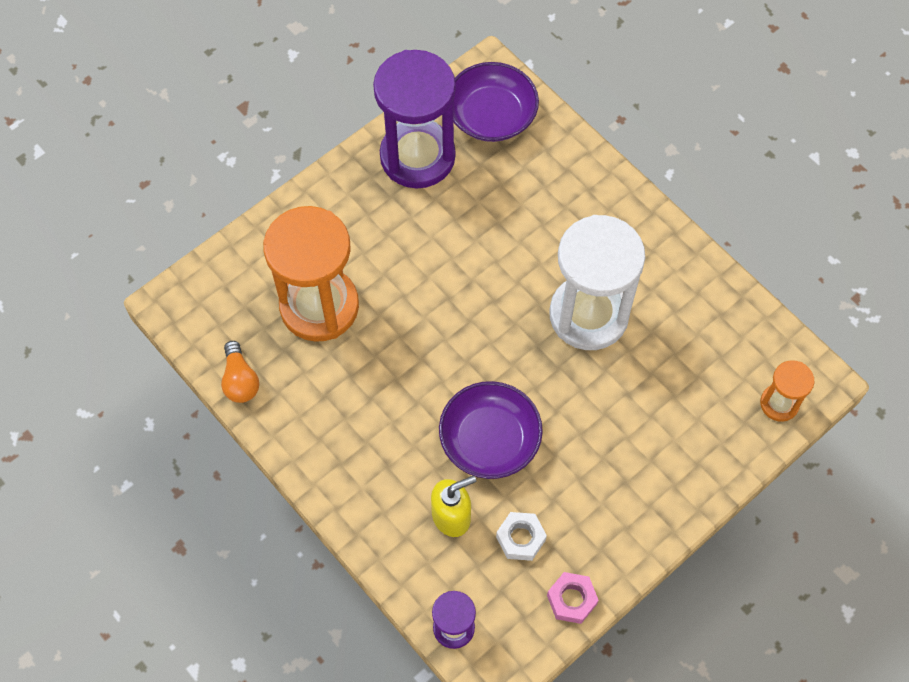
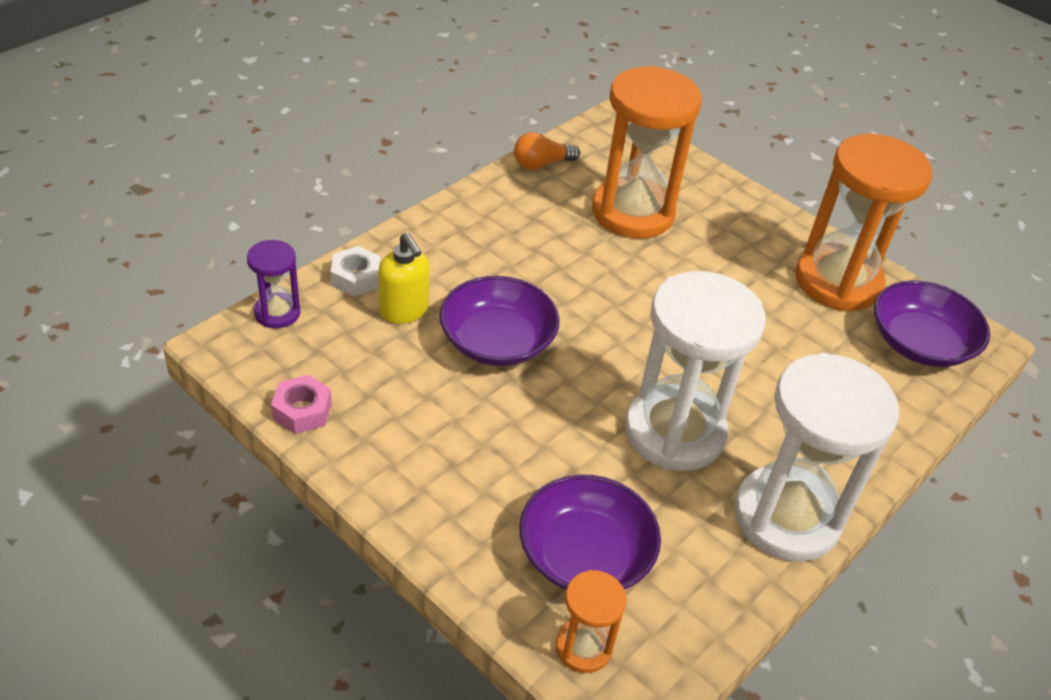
camera: 80 degrees right, 20 degrees down
(417, 156) = (837, 281): purple hourglass -> orange hourglass
(520, 538) = (378, 366): white nut -> white nut (356, 278)
(667, 253) = (786, 517): none -> white hourglass
(705, 394) = (585, 554): none -> purple bowl

